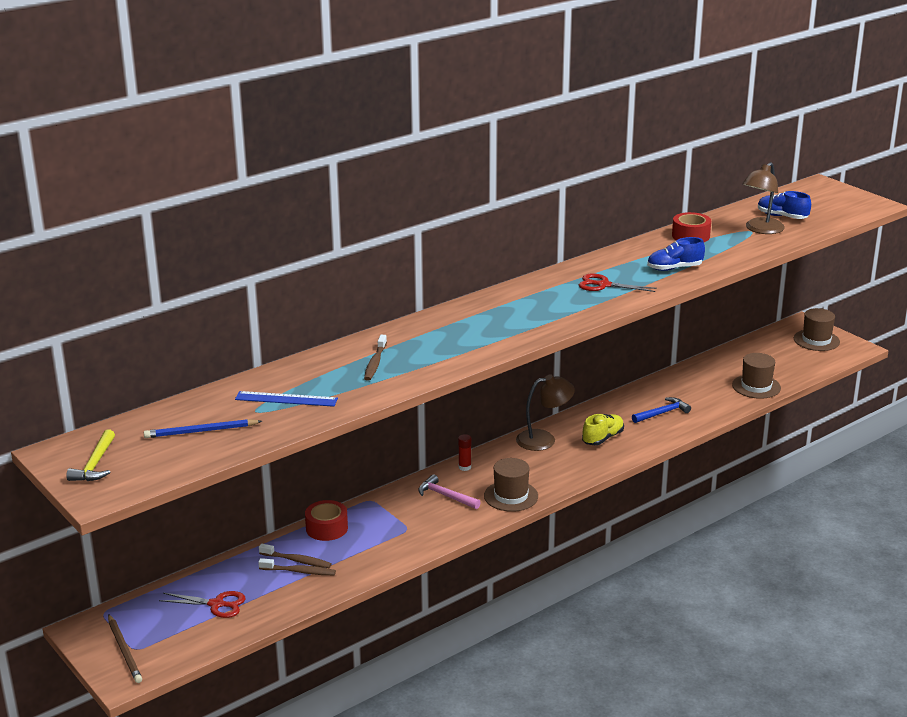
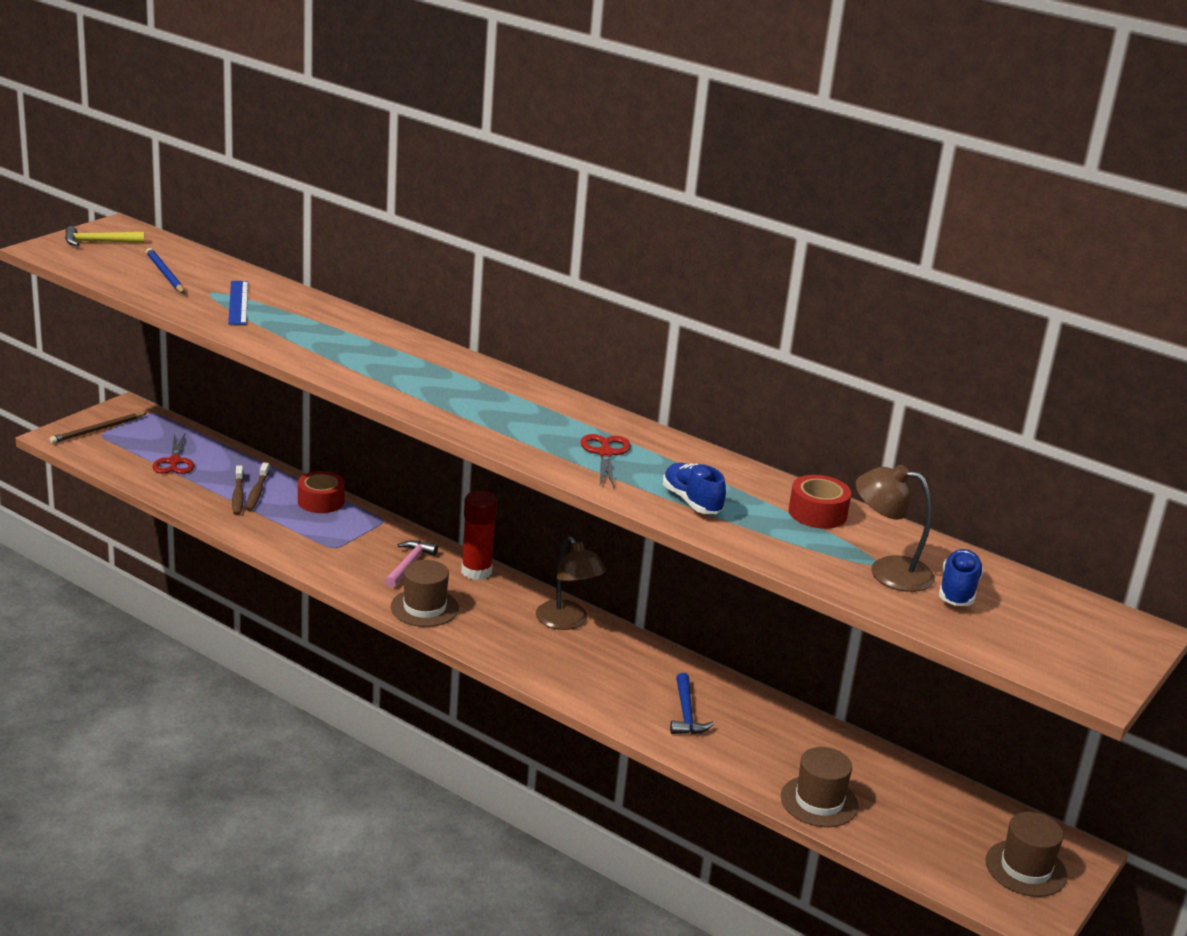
camera: 70 degrees right, 0 degrees up
(375, 363) = (331, 336): brown toothbrush -> none
(464, 467) = (476, 571): red glue stick -> red glue stick, size x1.94
(603, 438) = (592, 667): yellow shoe -> none
(662, 413) = (686, 713): blue hammer -> blue hammer turned 45 degrees clockwise

